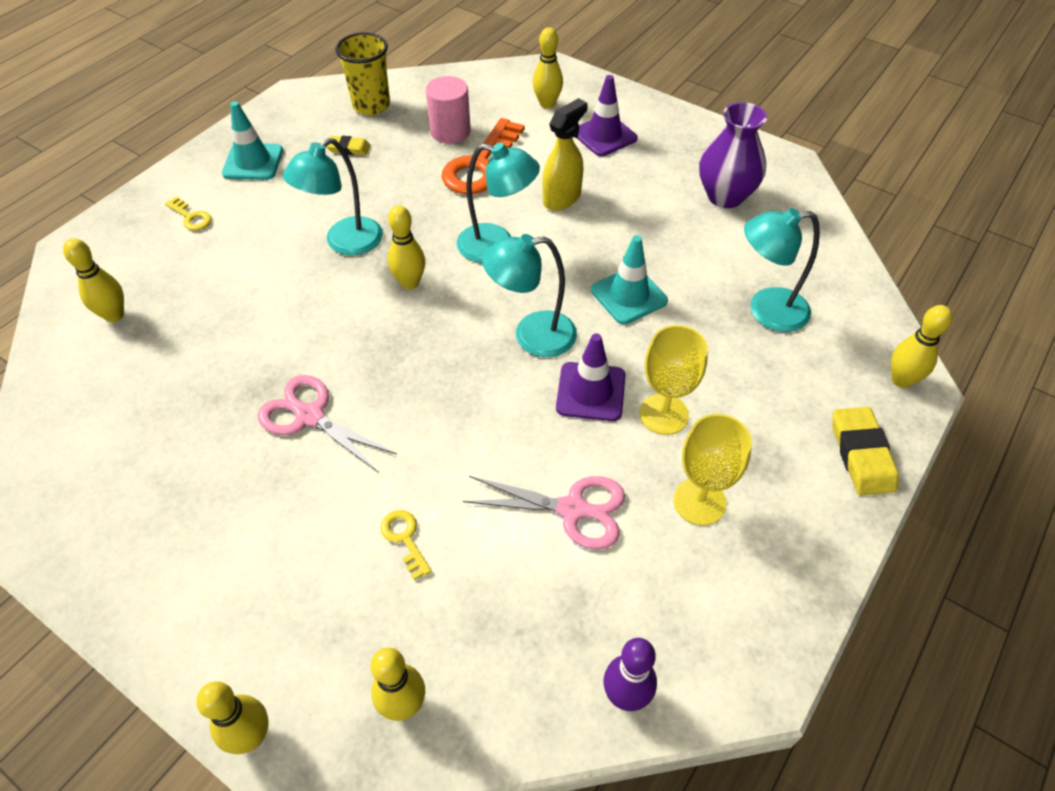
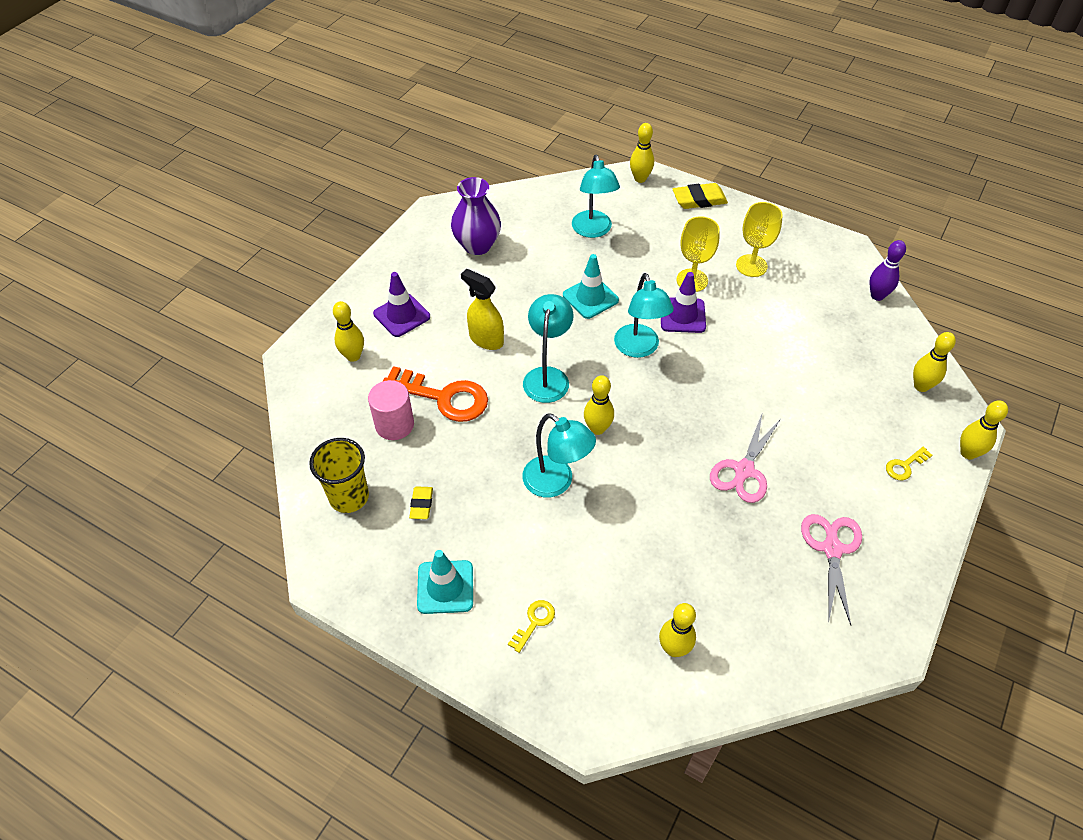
camera: 95 degrees left, 0 degrees up
(405, 539) = (822, 400): yellow key -> yellow key (905, 466)
(572, 509) = (774, 321): pink scissors -> pink scissors (832, 549)

